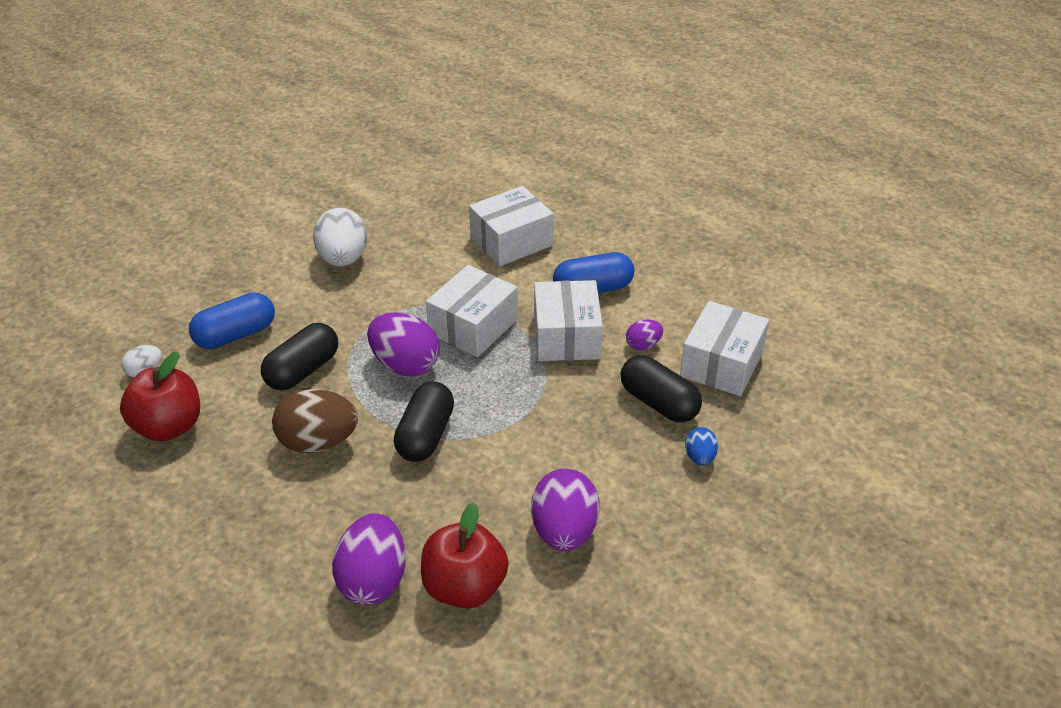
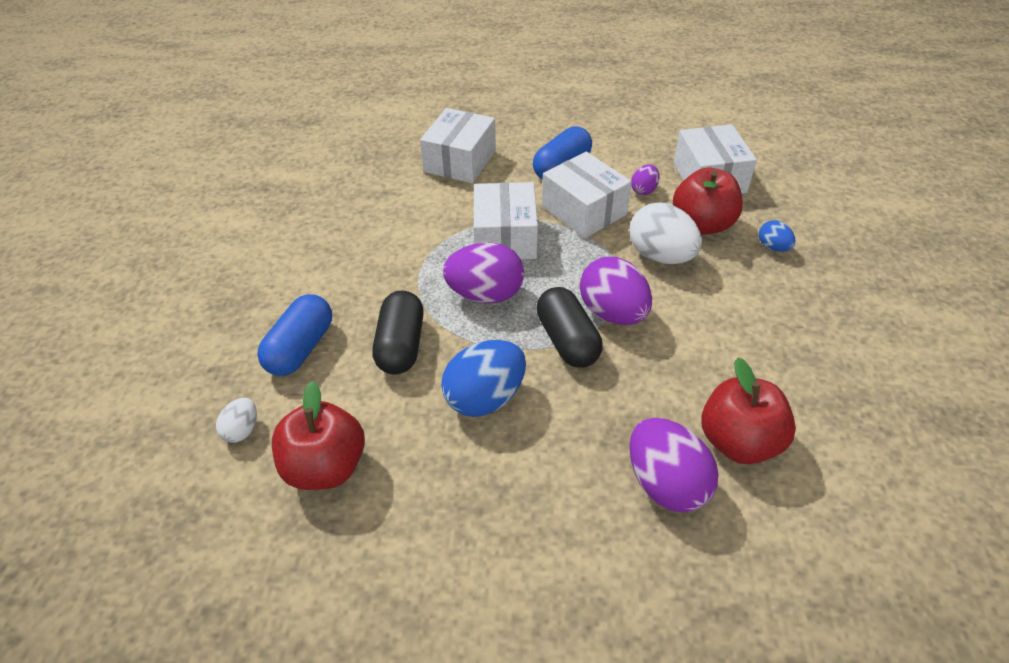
camera: 35 degrees left, 5 degrees up
(318, 442) = (485, 398): brown egg -> blue egg
(343, 259) = (331, 236): white egg -> white egg (660, 256)
(564, 531) = (753, 352): purple egg -> purple egg (613, 313)
(658, 403) = (702, 224): black capsule -> red apple

